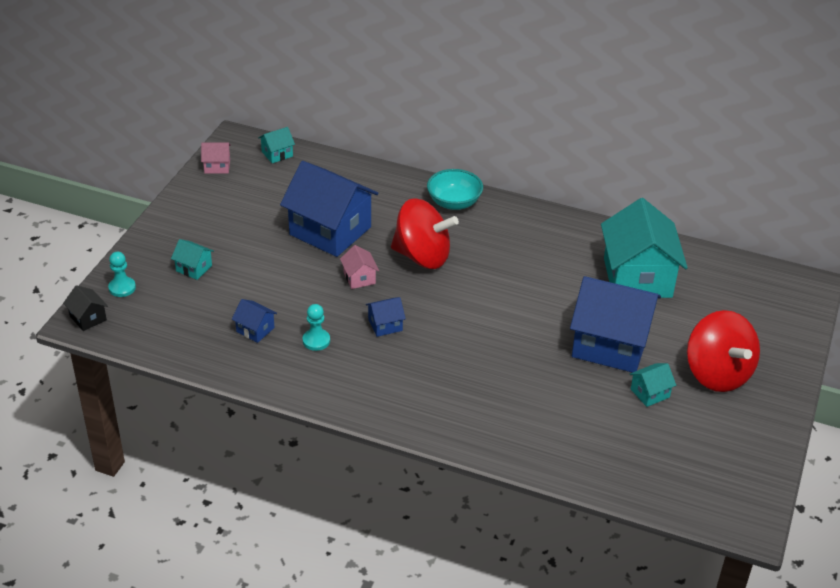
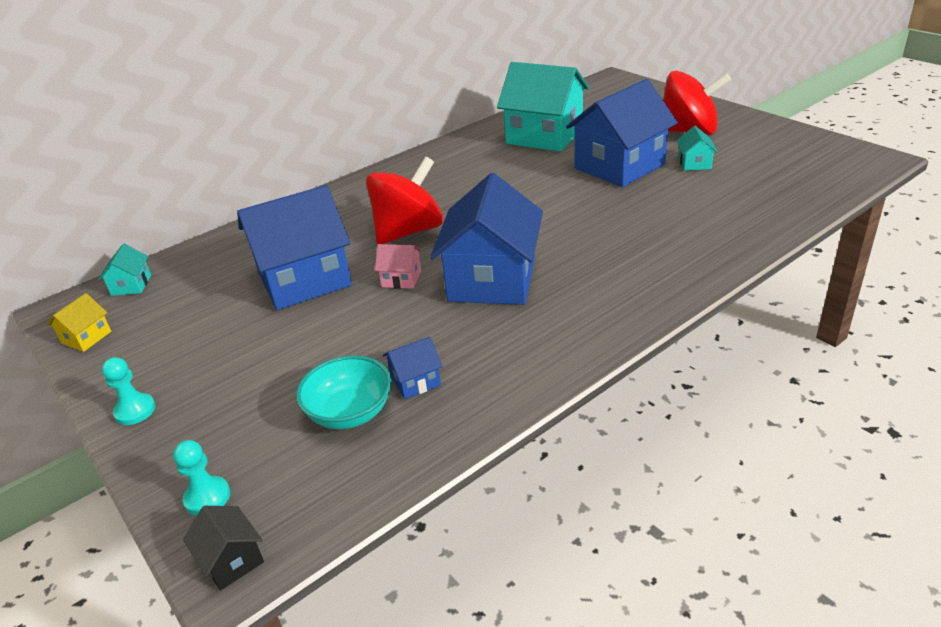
camera: 55 degrees left, 5 degrees down
(88, 318) = (232, 560): black house -> black house turned 60 degrees clockwise
(194, 268) = (247, 408): turquoise house -> none
(217, 166) = (86, 337): pink house -> yellow house
(316, 341) = (476, 335): turquoise pawn -> turquoise pawn (135, 410)
(385, 325) = (492, 280): blue house -> blue house, size x2.35
(454, 202) = (351, 195): turquoise bowl -> turquoise bowl (350, 412)

